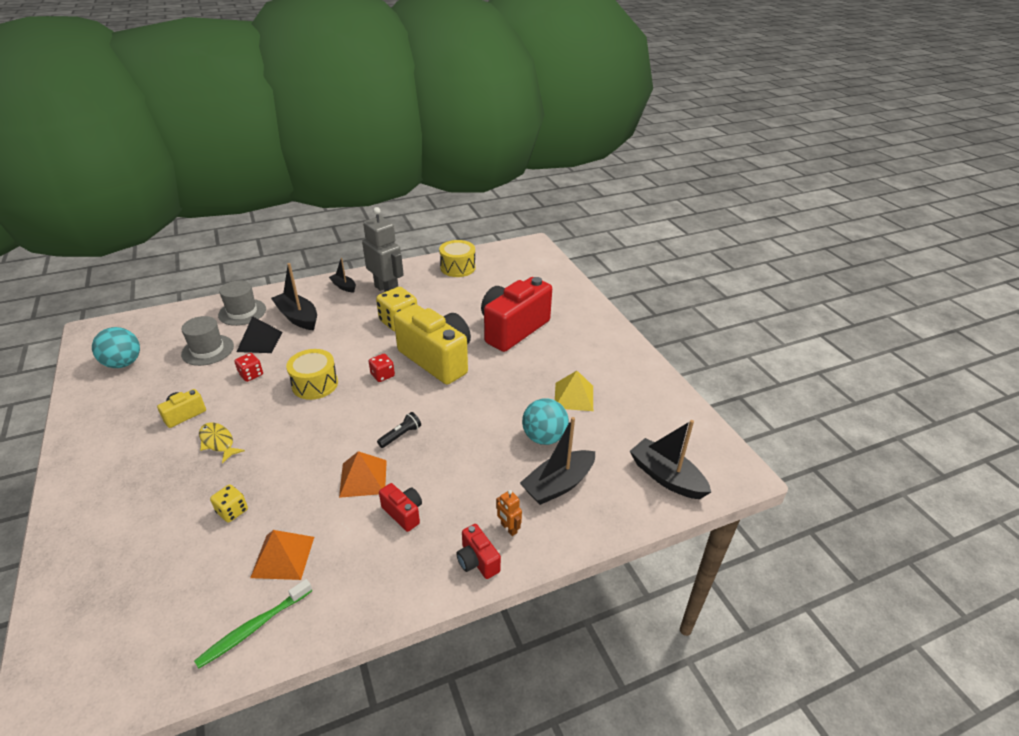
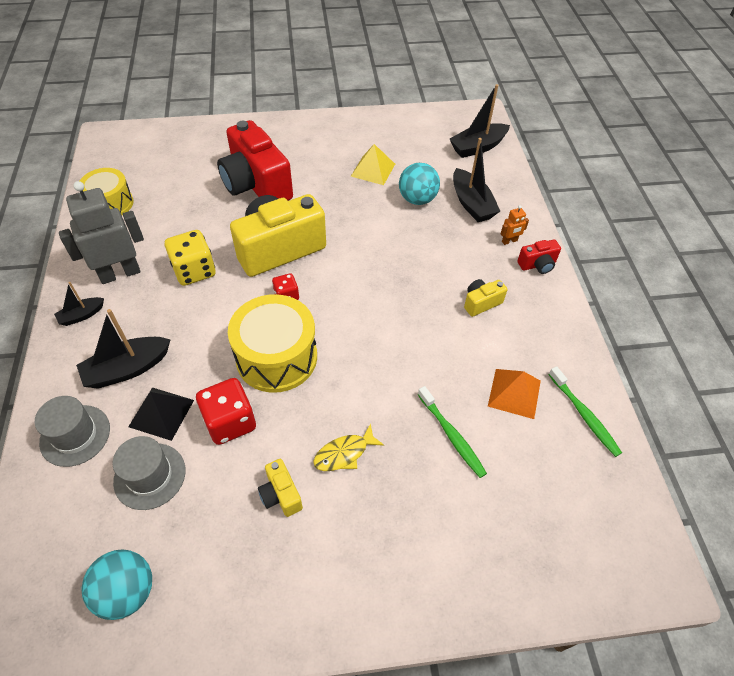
camera: 75 degrees left, 15 degrees up
(232, 511) = (451, 435): yellow dice -> green toothbrush
(251, 375) = (230, 422): red dice -> red dice, size x1.76
(315, 384) = (276, 357): yellow drum -> yellow drum, size x1.53
(363, 478) = (433, 327): orange pyramid -> none
(400, 435) = (384, 293): black flashlight -> none
(403, 513) = (481, 303): red camera -> yellow camera

